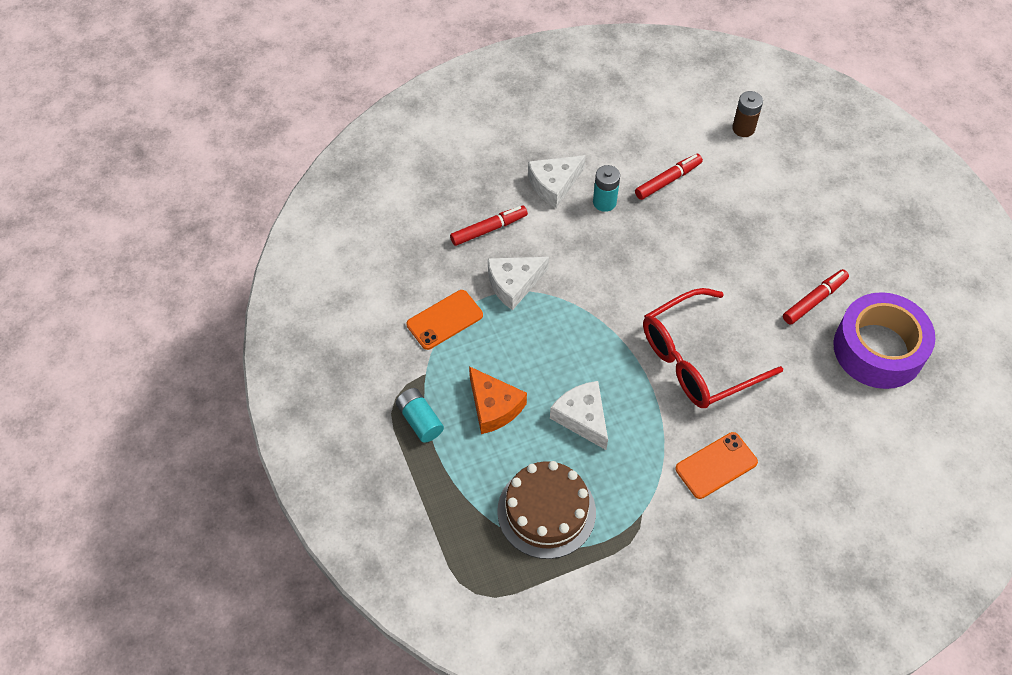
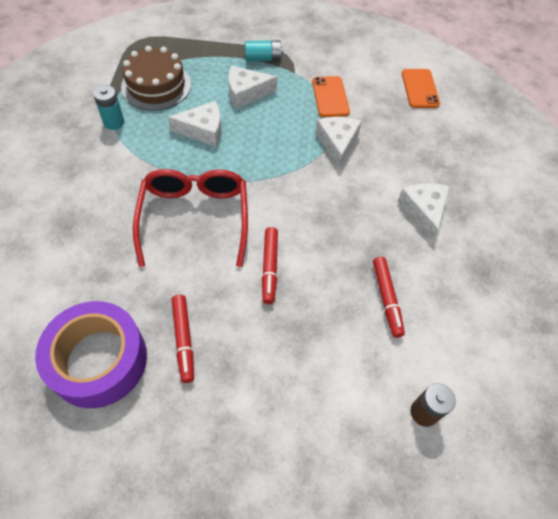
camera: 115 degrees right, 0 degrees up
(489, 229) = (397, 151): red marker -> red marker (269, 268)
(494, 406) = (246, 93): orange cheese -> white cheese
(604, 202) = (386, 237): turquoise battery -> turquoise battery (114, 122)
(716, 465) = (107, 182): orange phone -> orange phone (420, 89)

